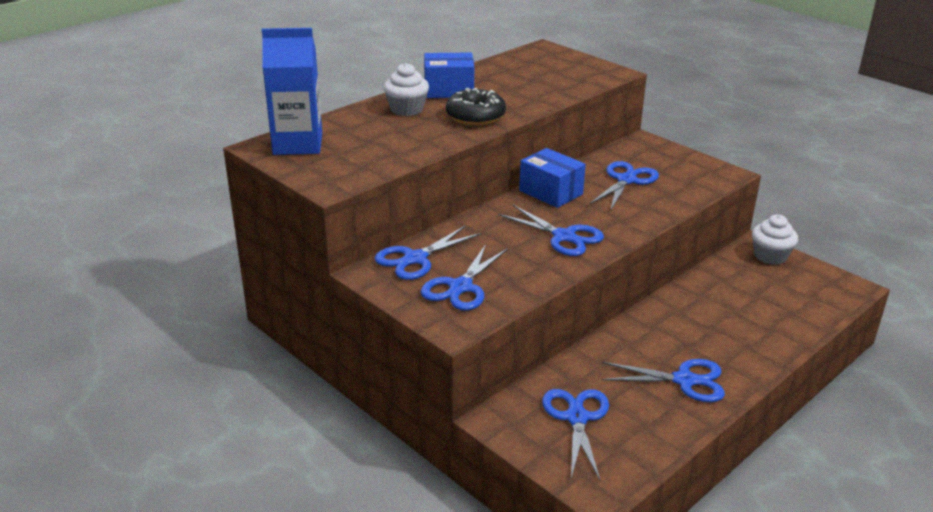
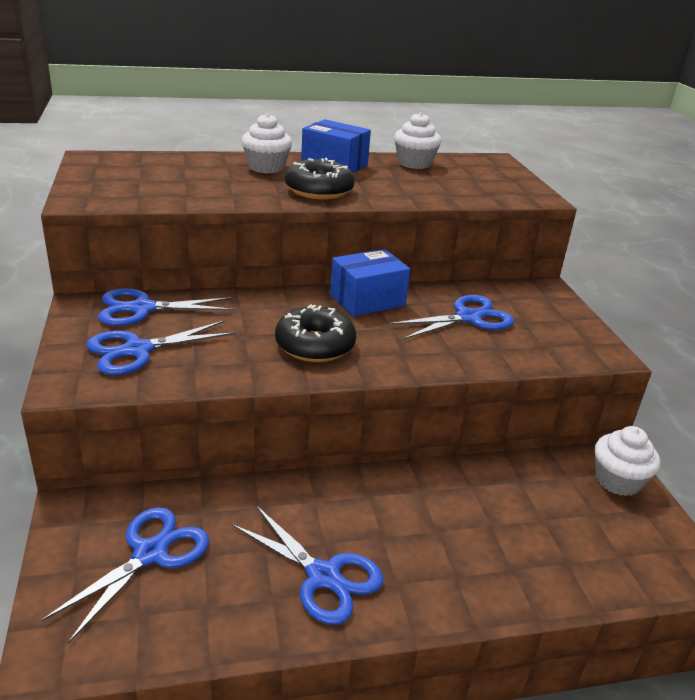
camera: 30 degrees right, 0 degrees up
(298, 144) = (122, 164): blue carton -> none
(498, 70) = (414, 163): none -> white cupcake
(551, 192) = (367, 300): blue box -> blue box turned 75 degrees clockwise
(564, 237) = (315, 345): blue scissors -> black donut

